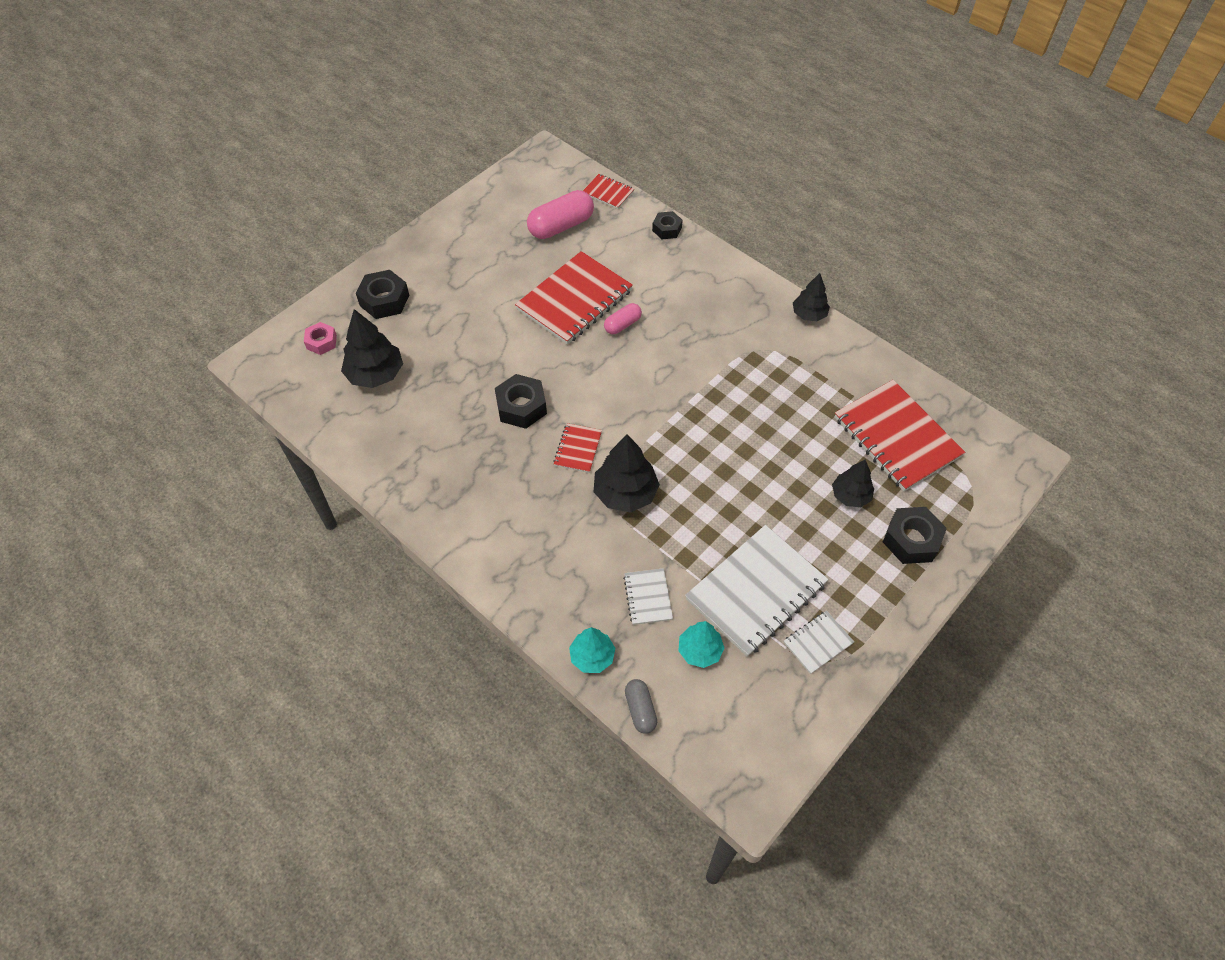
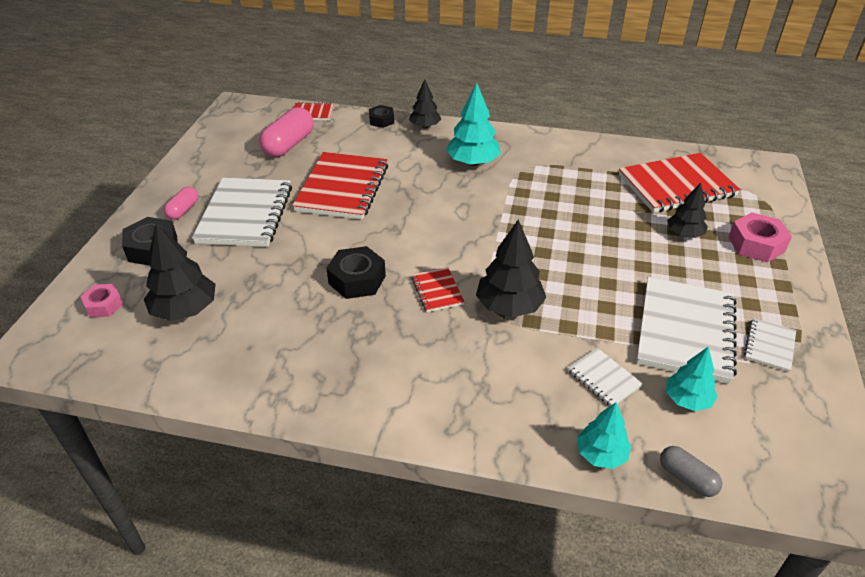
camera: 30 degrees left, 15 degrees down
(475, 295) = (245, 214): none -> white notebook
(622, 325) = (399, 190): pink capsule -> pink capsule (183, 210)
(715, 320) = (473, 162): none -> turquoise tree
(809, 314) = (539, 136): black tree -> black tree (425, 126)
(896, 437) = (676, 185): red notebook -> red notebook turned 45 degrees counterclockwise
(911, 540) = (756, 244): black nut -> pink nut

